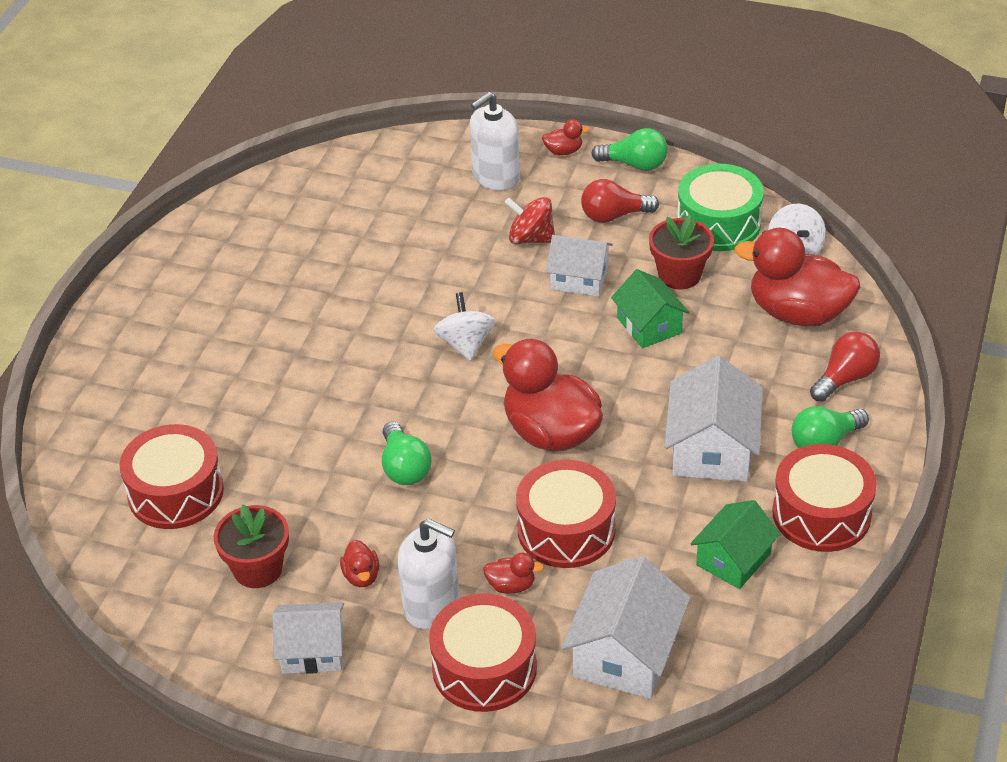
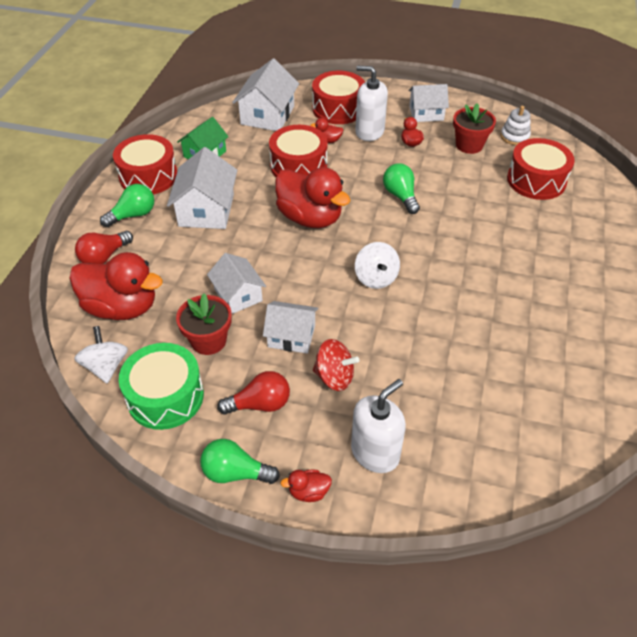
camera: 175 degrees right, 5 degrees up
(168, 586) = (514, 137): none -> white stacking toy
(649, 325) = (238, 295): green house -> white house

